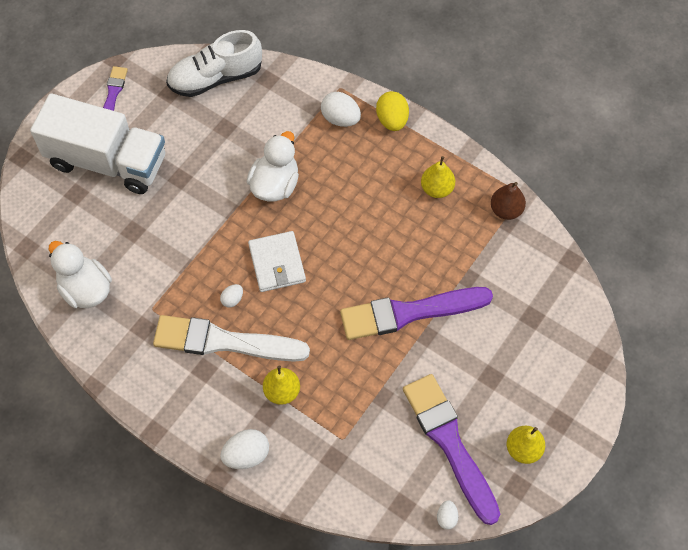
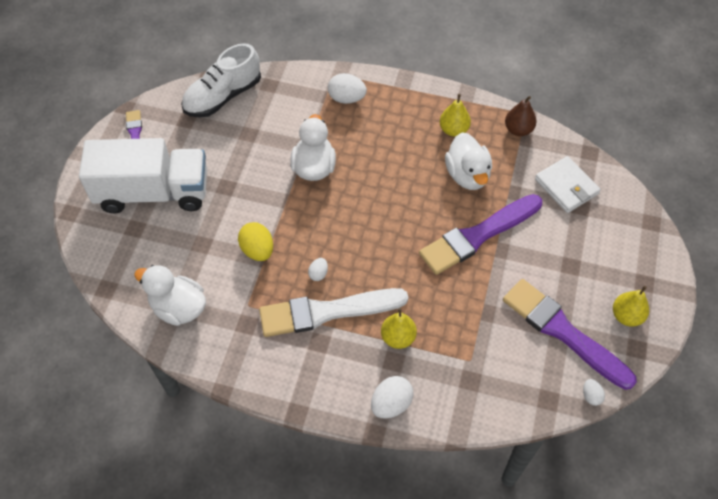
camera: 20 degrees left, 5 degrees down
(277, 263) = (344, 231): white wallet -> white wallet (566, 186)
(392, 120) = (391, 87): yellow egg -> yellow egg (257, 250)
(428, 243) = (467, 175): none -> white duck

